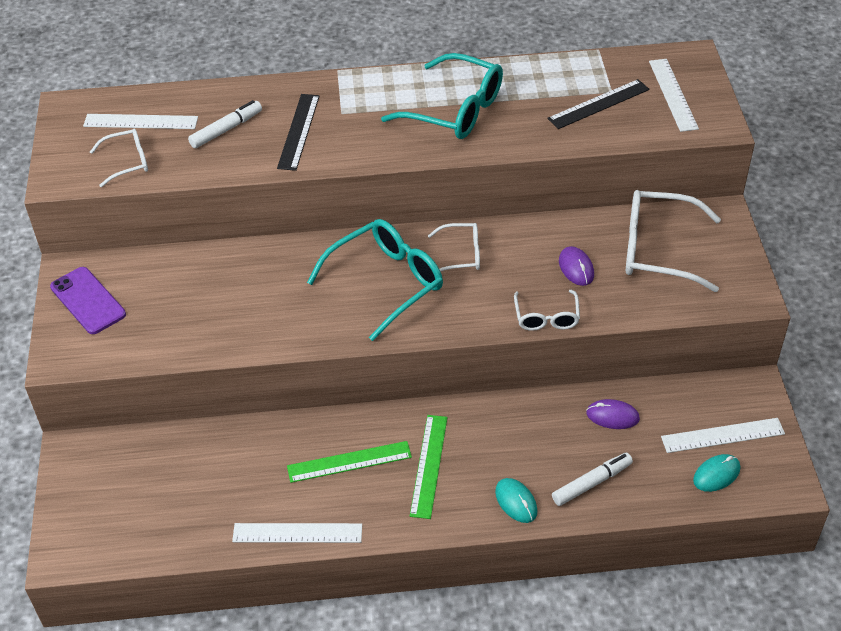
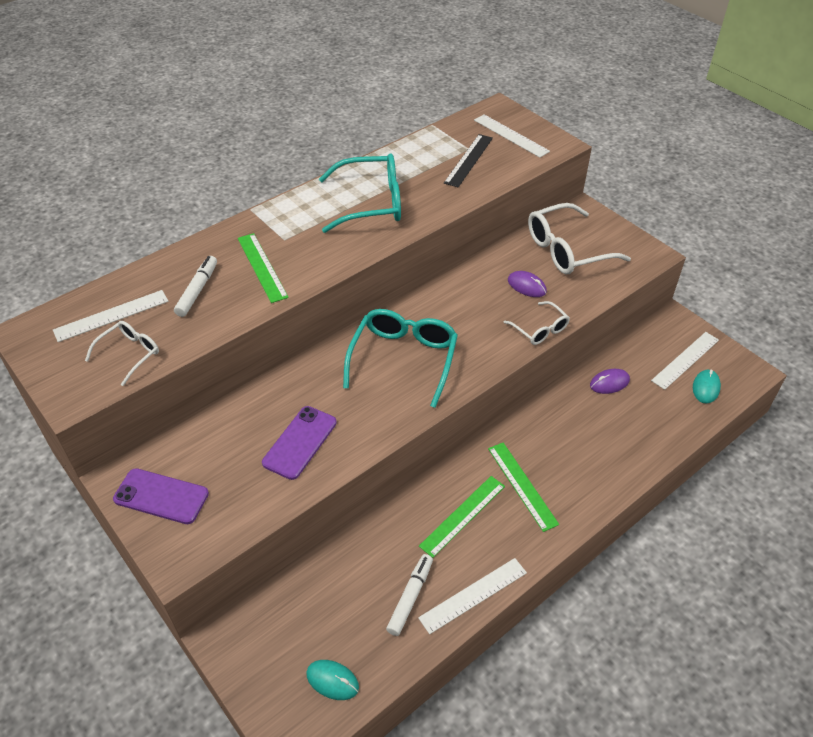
camera: 35 degrees left, 0 degrees up
(231, 312) = (300, 442): none -> purple phone
(298, 131) = (262, 267): black ruler -> green ruler
(461, 255) = (440, 313): white glasses -> none
(516, 502) = (604, 477): turquoise mouse -> turquoise mouse (332, 680)
(591, 483) = (638, 436): white marker -> white marker (410, 597)

